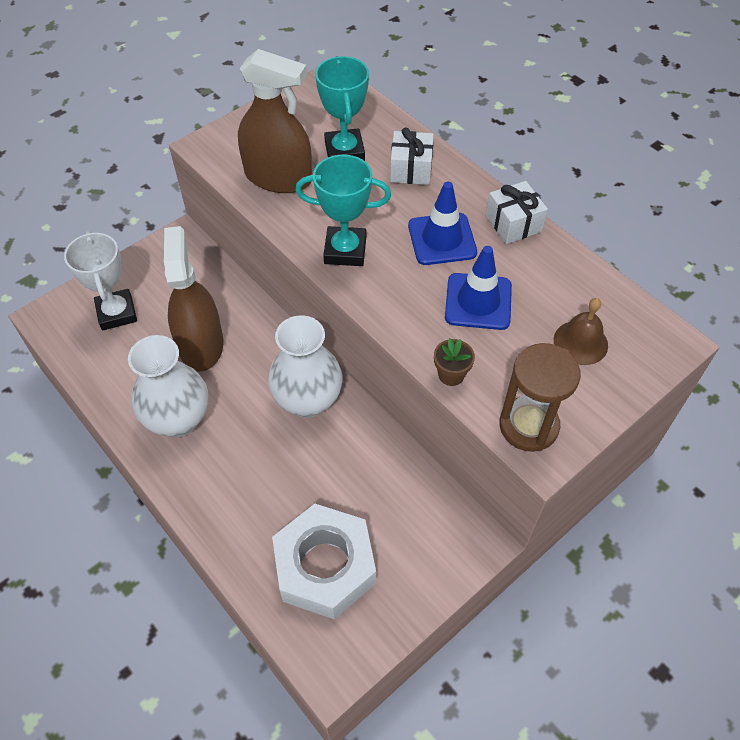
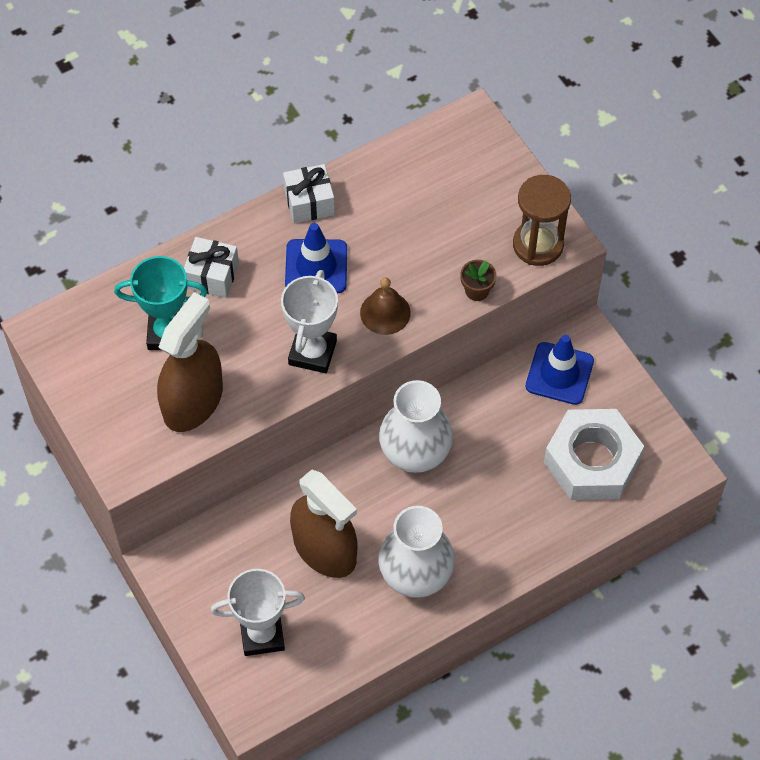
camera: 80 degrees left, 5 degrees up
(201, 344) = (324, 549): brown spray bottle -> brown spray bottle turned 135 degrees counterclockwise
(345, 250) = (312, 352): turquoise trophy -> white trophy
(478, 302) = (400, 253): blue traffic cone -> blue traffic cone (559, 373)
(580, 342) = (460, 185): brown bell -> brown bell (385, 312)

